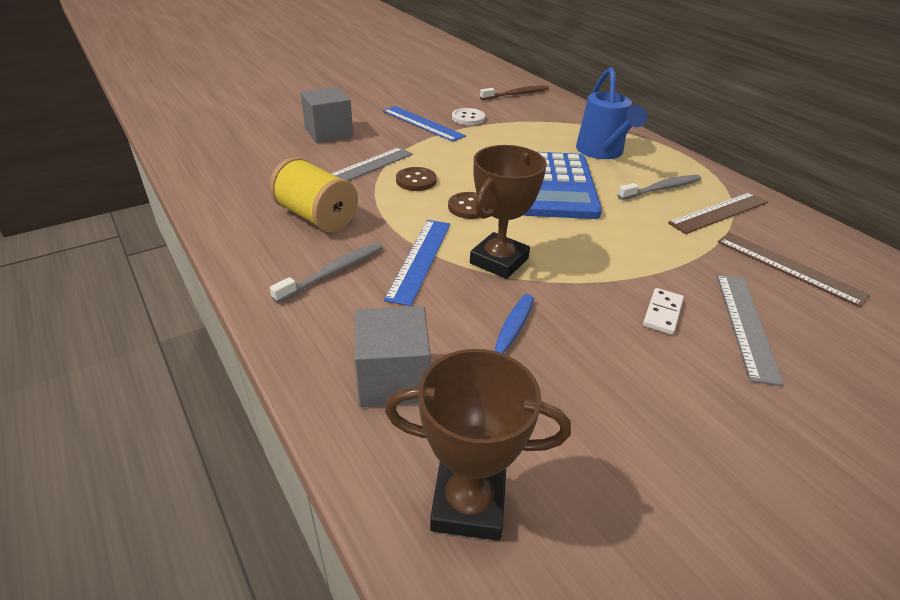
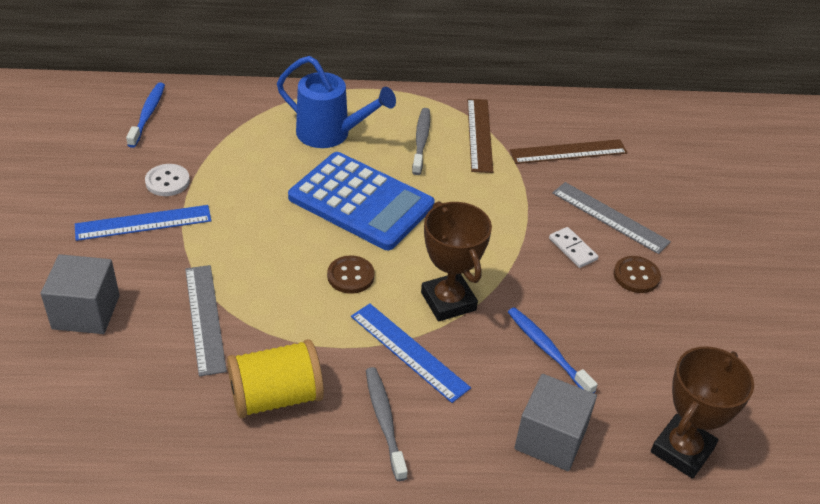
camera: 60 degrees left, 5 degrees up
(416, 180) = (268, 289): brown button -> brown button (636, 276)
(516, 94) = (147, 114): brown toothbrush -> blue toothbrush

